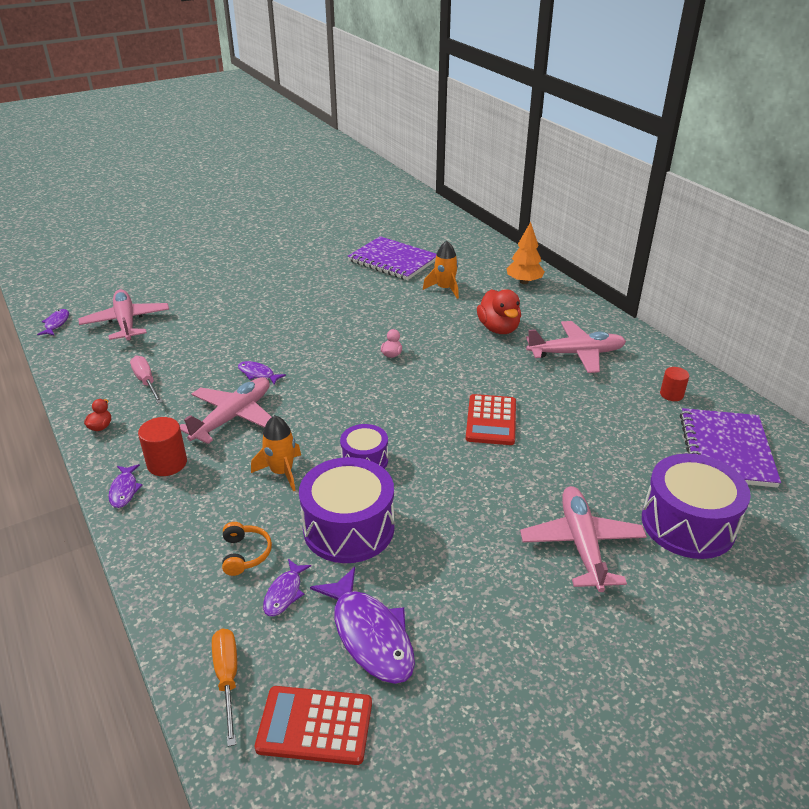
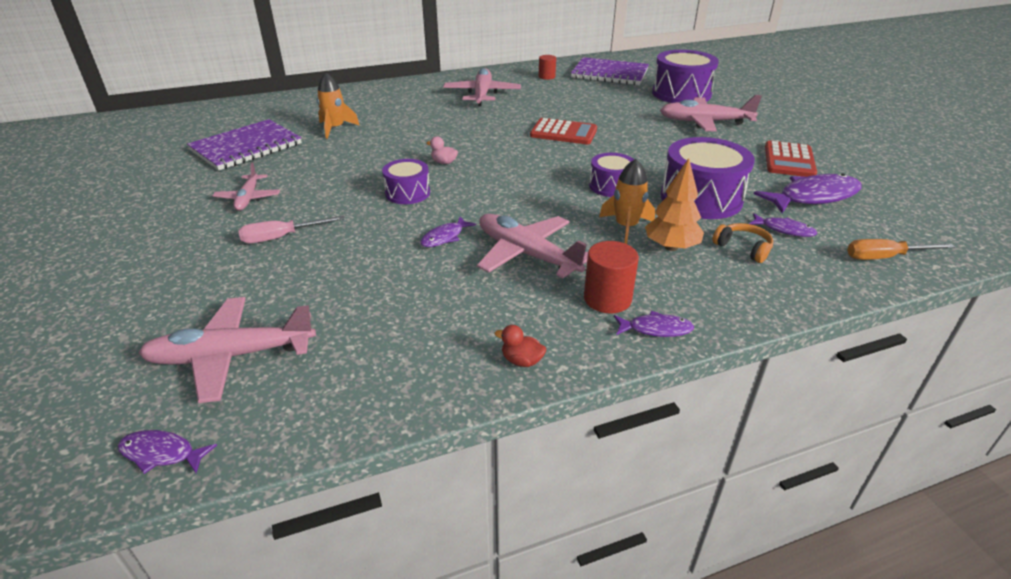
camera: 80 degrees left, 0 degrees up
(146, 381) = (423, 324): pink screwdriver -> pink screwdriver (281, 237)
(245, 554) = (743, 248): orange headphones -> orange headphones turned 45 degrees clockwise
(308, 282) = (248, 198): none -> pink plane
(315, 726) = (904, 222): red calculator -> red calculator (789, 160)
(328, 345) = (407, 193): none -> purple drum
(498, 328) = (426, 115): red duck -> none
(524, 282) = (352, 97): orange tree -> orange tree (671, 247)

